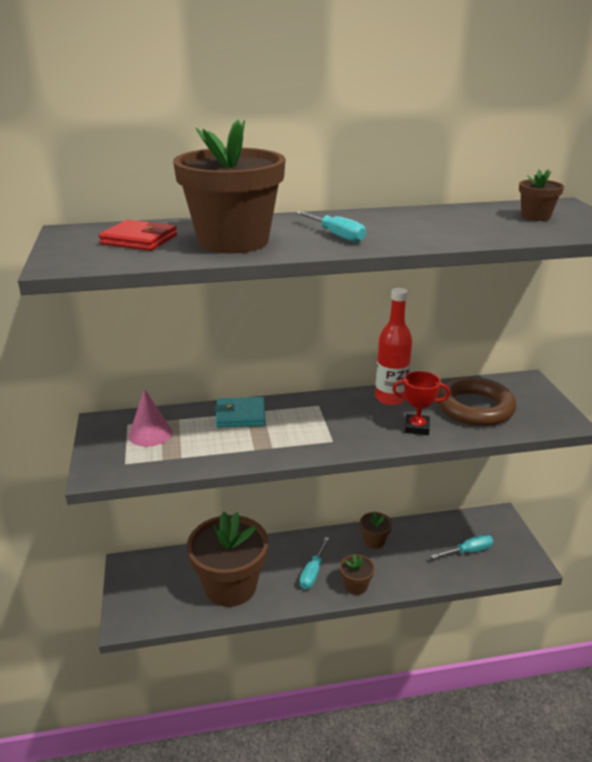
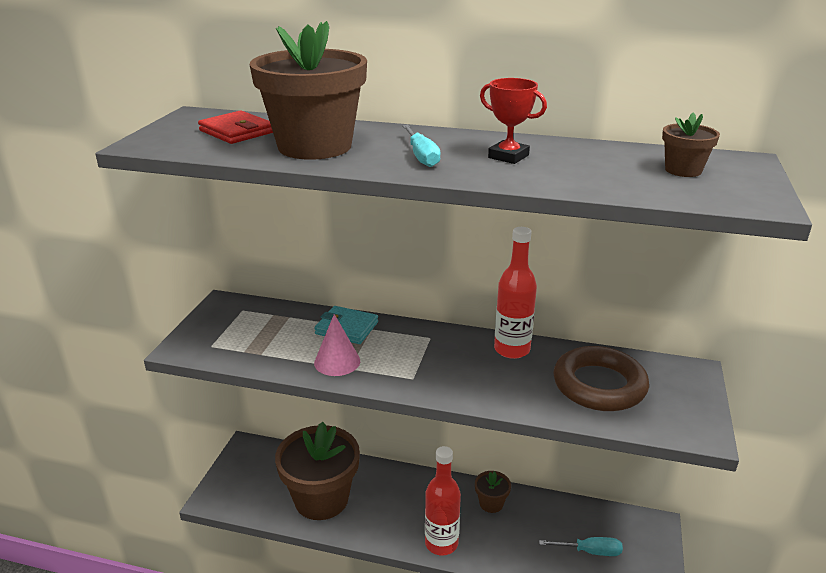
camera: 25 degrees right, 0 degrees up
(150, 434) = (253, 324): pink cone -> pink cone (337, 362)
(313, 573) = (407, 514): turquoise screwdriver -> none
(356, 586) = (441, 543): brown flower pot -> red bottle
(417, 427) = (513, 389): red trophy -> red trophy (508, 156)

